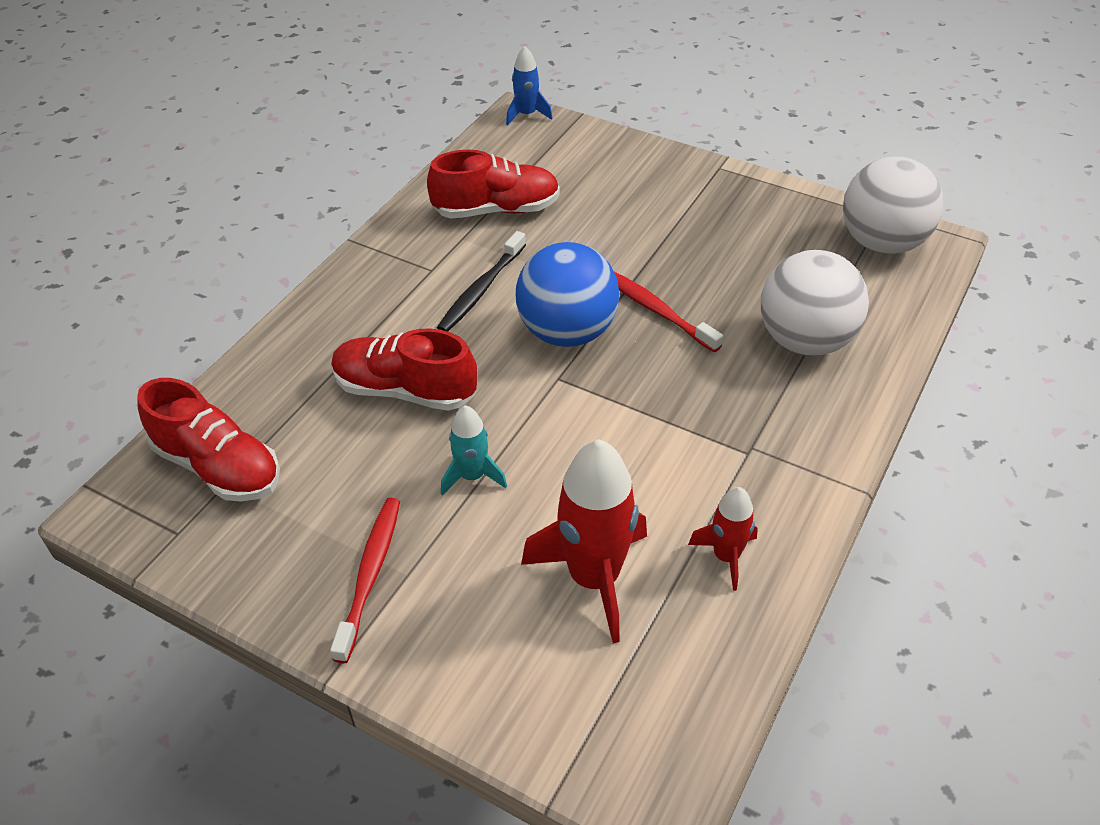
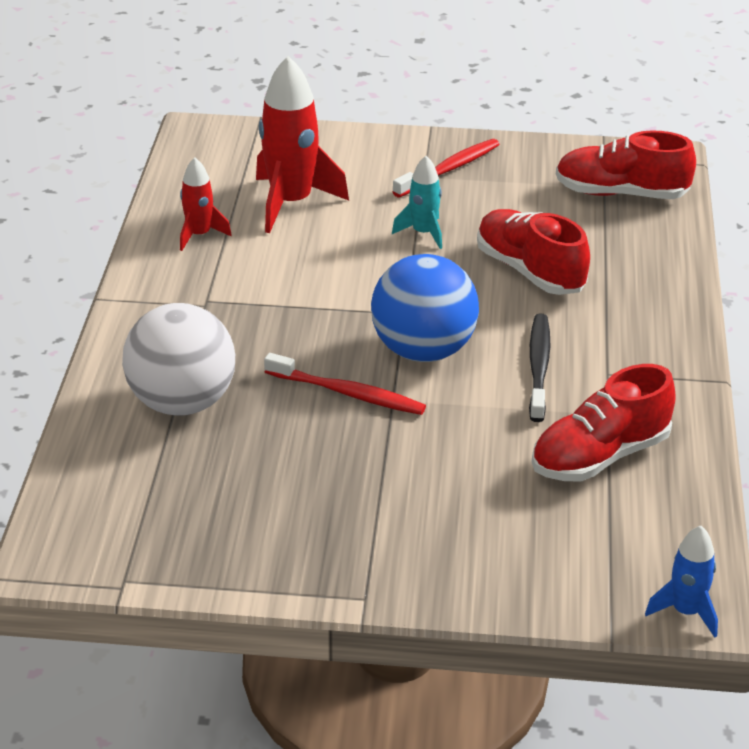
camera: 155 degrees right, 10 degrees down
(370, 575) = (449, 170): red toothbrush -> red toothbrush turned 120 degrees counterclockwise
(405, 390) = (530, 271): red shoe -> red shoe turned 120 degrees counterclockwise
(881, 243) = (118, 539): white ball -> none

